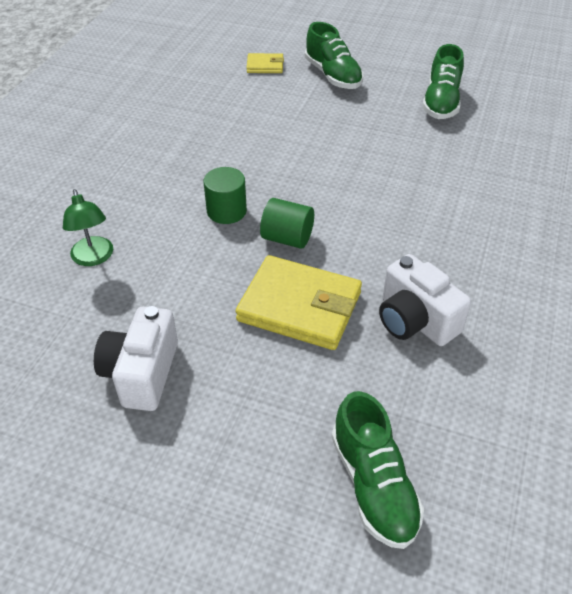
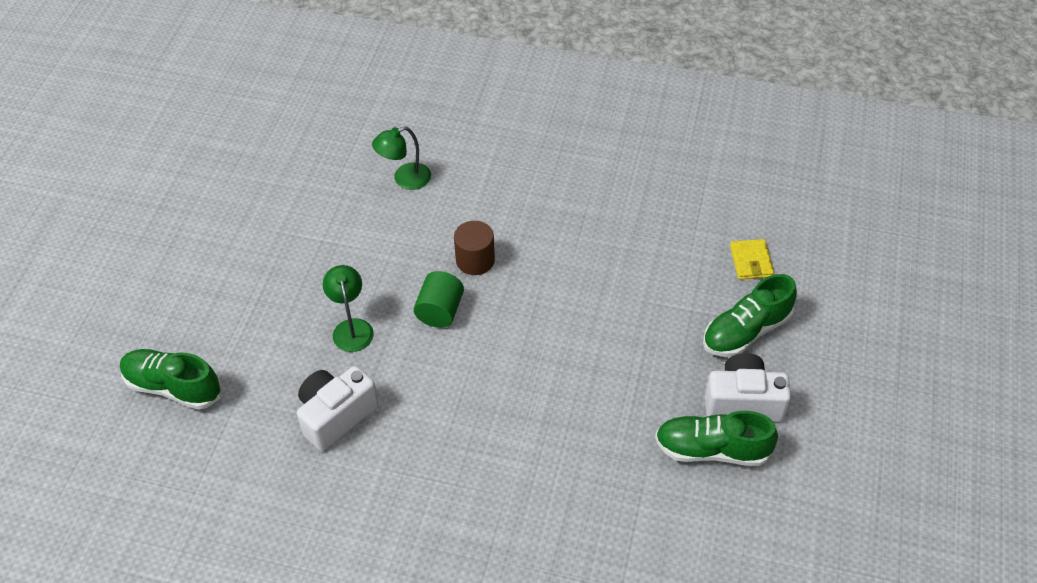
camera: 85 degrees right, 5 degrees up
(141, 373) = (280, 234): white camera -> white camera (743, 402)
(226, 211) = (475, 260): green cylinder -> brown cylinder
(299, 307) = (351, 328): yellow wallet -> green lamp
(373, 485) = (173, 387): green shoe -> green shoe turned 45 degrees clockwise

